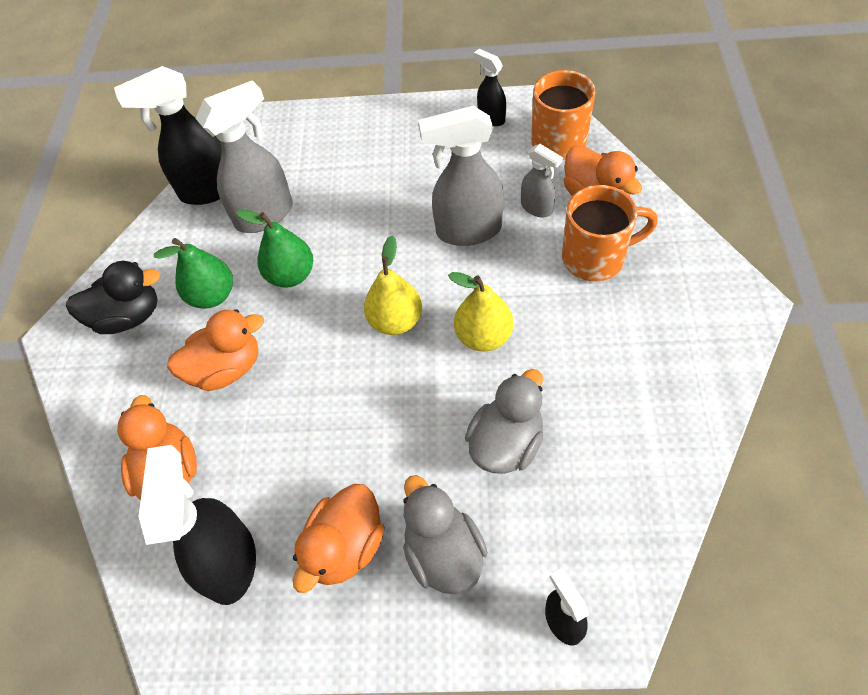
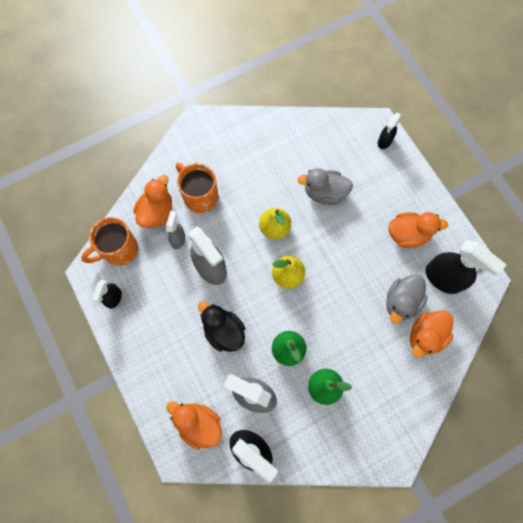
camera: 125 degrees left, 15 degrees up
(128, 316) = (362, 428): black duck -> black duck (223, 331)
(226, 368) = (361, 346): orange duck -> orange duck (199, 424)
(230, 561) = (443, 279): black spray bottle -> black spray bottle turned 105 degrees counterclockwise
(443, 552) = (386, 195): grey duck -> grey duck (401, 302)

